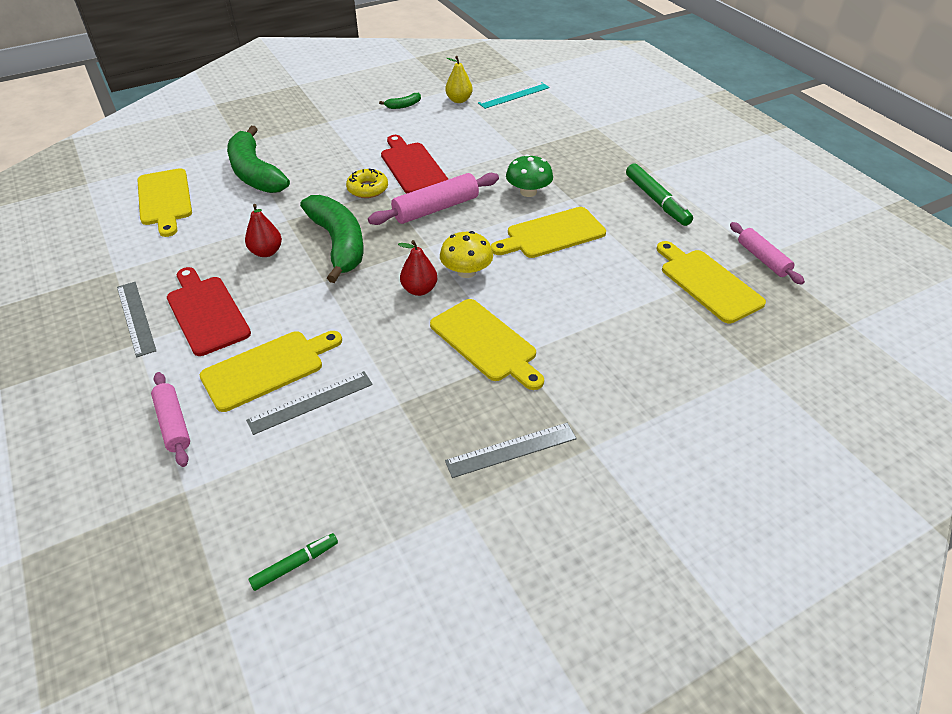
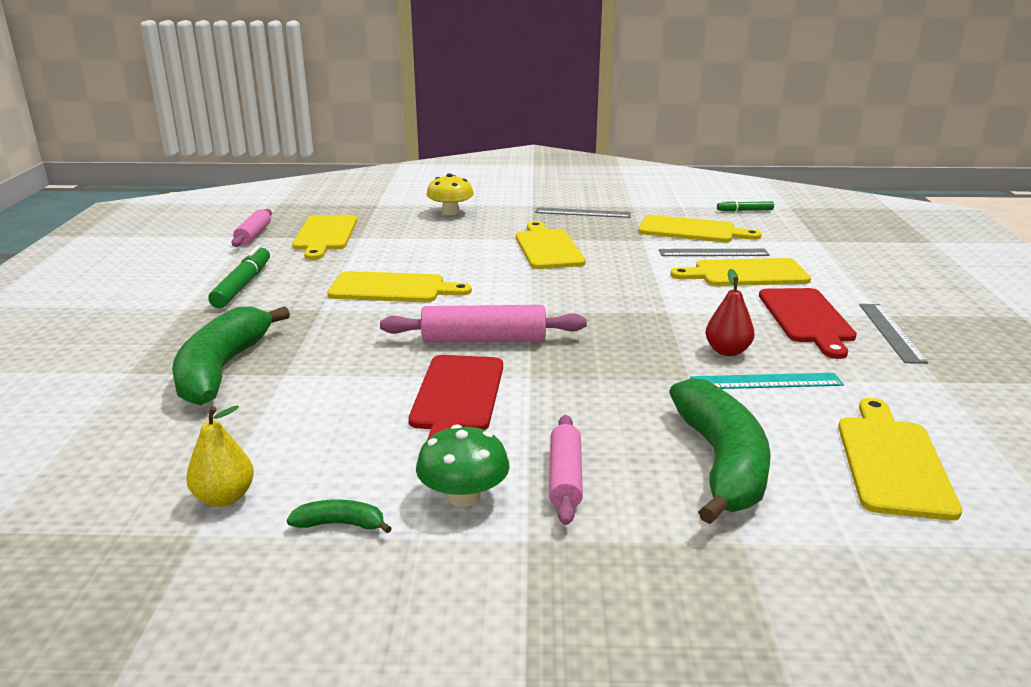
camera: 150 degrees left, 20 degrees down
(173, 424) = (832, 265): pink rolling pin -> pink rolling pin (565, 478)
(338, 244) = (632, 337): green banana -> green banana (222, 369)
(352, 453) = (691, 230): none -> yellow cutting board
(367, 189) = (550, 385): yellow donut -> none
(419, 290) = (573, 285): red pear -> none
(466, 271) = (514, 285): yellow mushroom -> yellow mushroom (450, 212)
(514, 95) = (119, 472): turquoise ruler -> turquoise ruler (766, 381)
(528, 192) = (354, 326): green mushroom -> green mushroom (463, 496)

